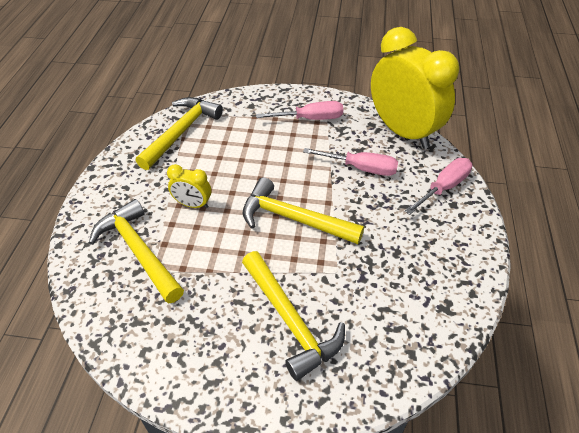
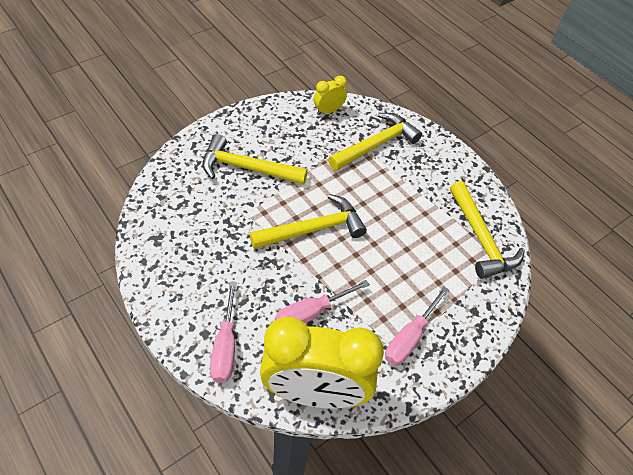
camera: 130 degrees right, 5 degrees up
(139, 251) = (376, 145): yellow hammer -> yellow hammer turned 45 degrees counterclockwise
(193, 204) = (388, 191): yellow clock -> yellow clock (328, 111)

